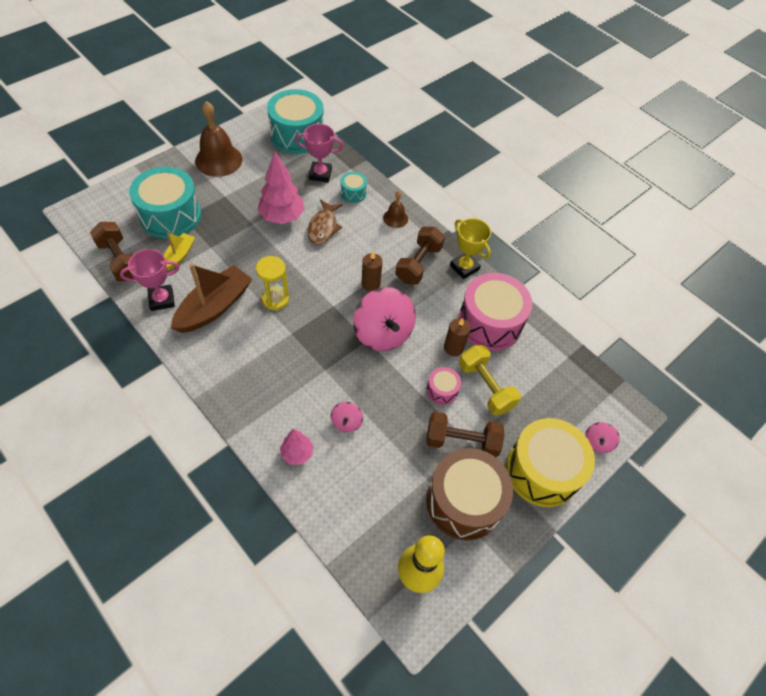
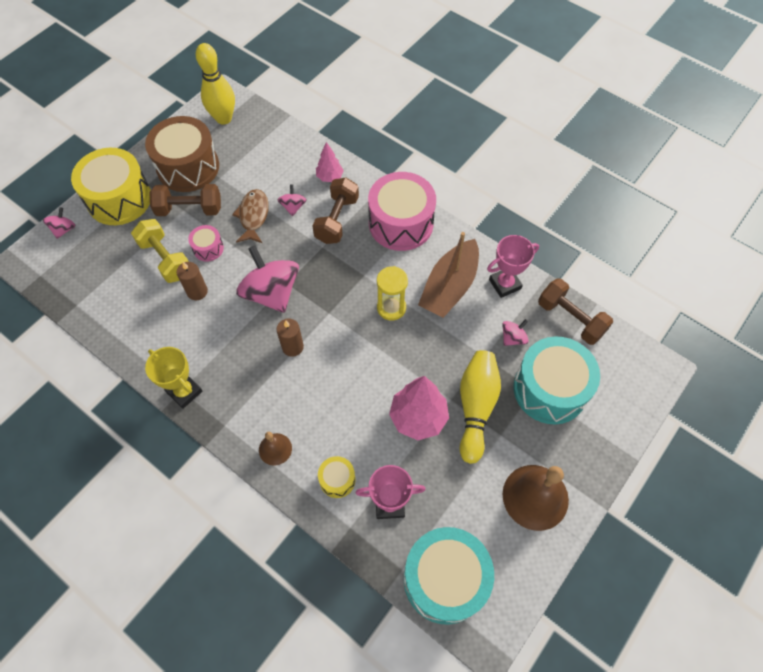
camera: 175 degrees right, 5 degrees up
(179, 255) = (513, 338): yellow boat -> pink spinning top
(235, 215) = (476, 407): none -> yellow bowling pin
(323, 227) = (363, 413): brown fish -> brown fish (253, 216)
(353, 193) = (337, 480): turquoise drum -> yellow drum
(418, 264) = (240, 384): brown dumbbell -> brown dumbbell (337, 219)
(490, 323) = (157, 326): pink drum -> pink drum (401, 223)

